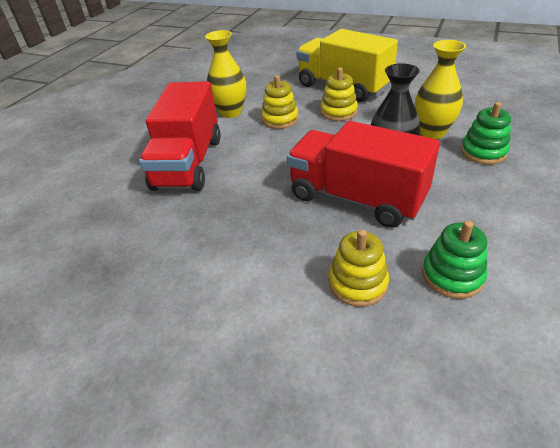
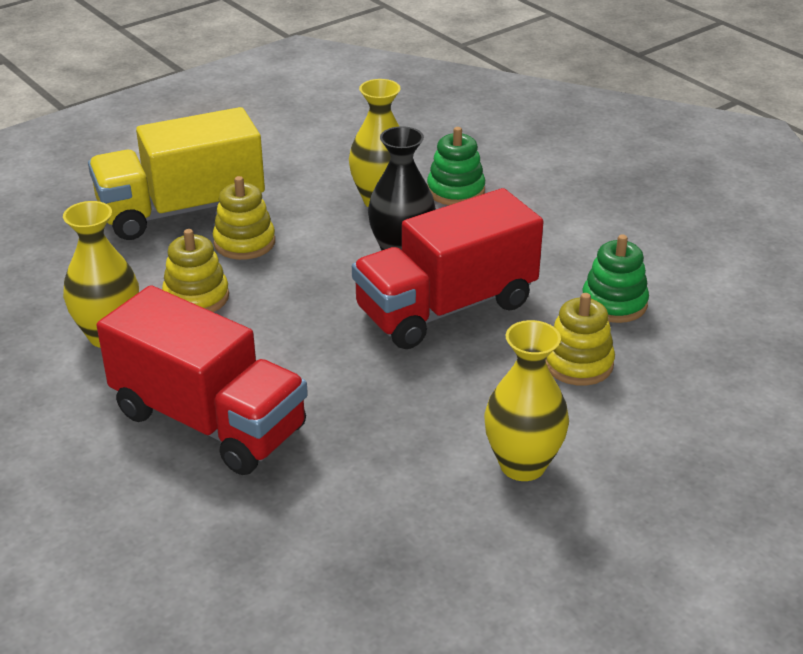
camera: 65 degrees left, 5 degrees down
(224, 296) = (522, 465): none -> yellow vase

